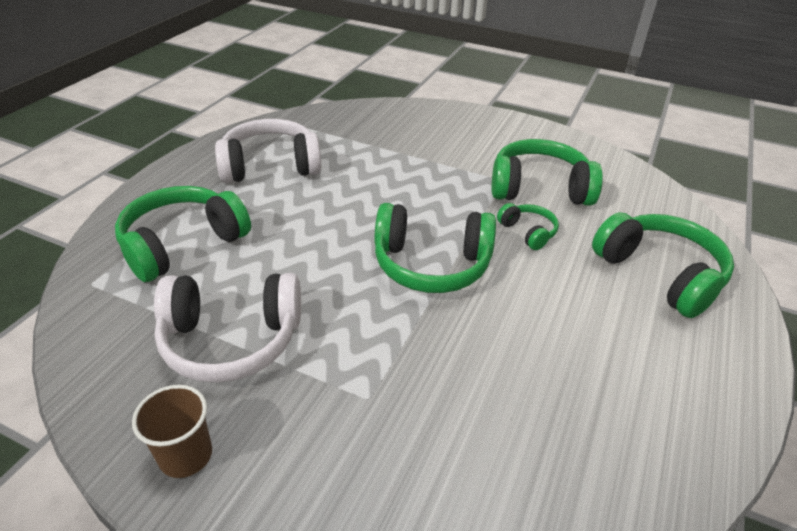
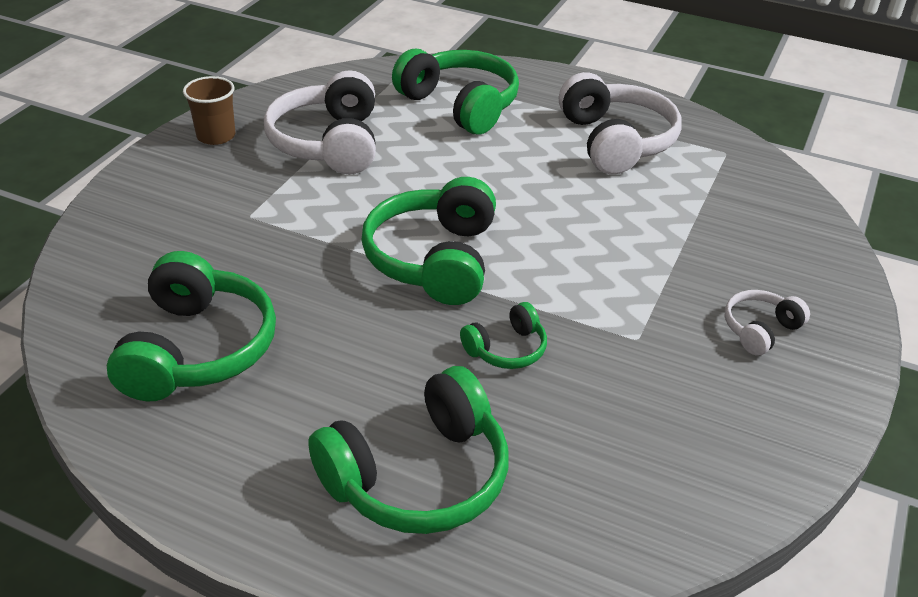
camera: 90 degrees right, 0 degrees up
(484, 139) = (760, 330): none -> white headphones
(539, 188) = (623, 377): green headphones -> green headphones (197, 349)

